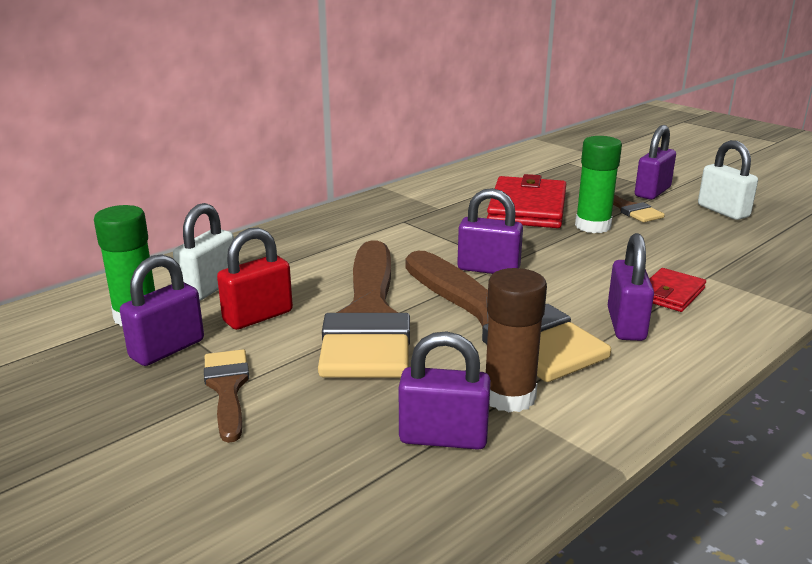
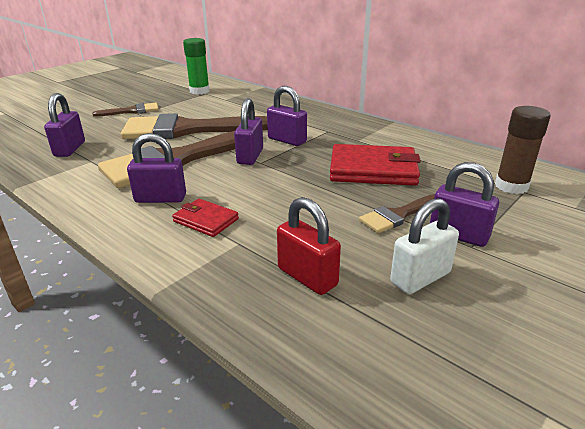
camera: 85 degrees right, 5 degrees up
(167, 349) = (168, 99): purple padlock -> purple padlock (287, 140)
(209, 288) = (226, 98): white padlock -> none
(258, 316) = (194, 109): red padlock -> red padlock (307, 277)
(509, 396) = (94, 162): brown glue stick -> brown glue stick (511, 186)
(592, 226) = (342, 196): green glue stick -> none

